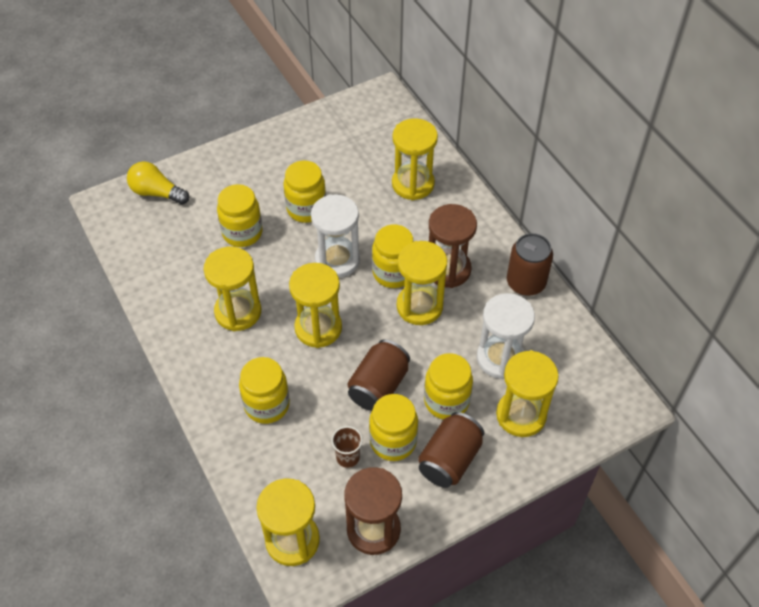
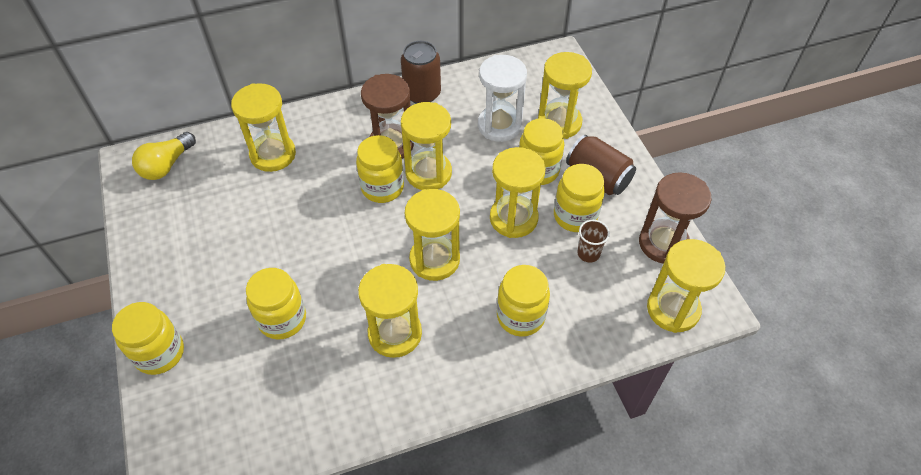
camera: 80 degrees left, 0 degrees up
(156, 193) = (179, 414): yellow light bulb -> yellow light bulb (166, 165)
(306, 209) = (270, 252): yellow jar -> yellow jar (159, 353)
(337, 260) = (351, 232): white hourglass -> none
(378, 386) = (513, 218): brown can -> yellow hourglass

